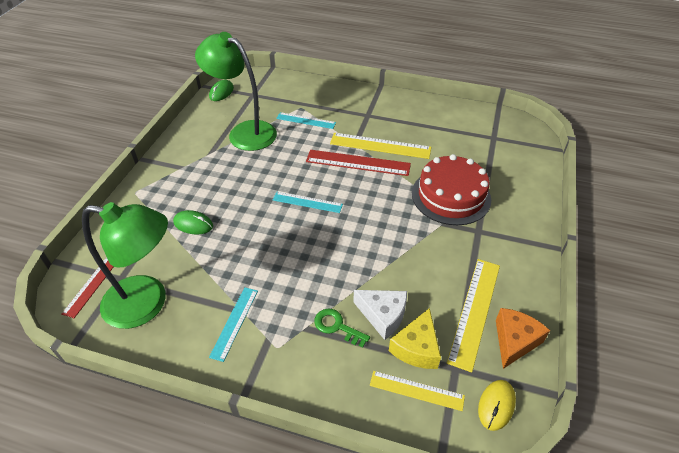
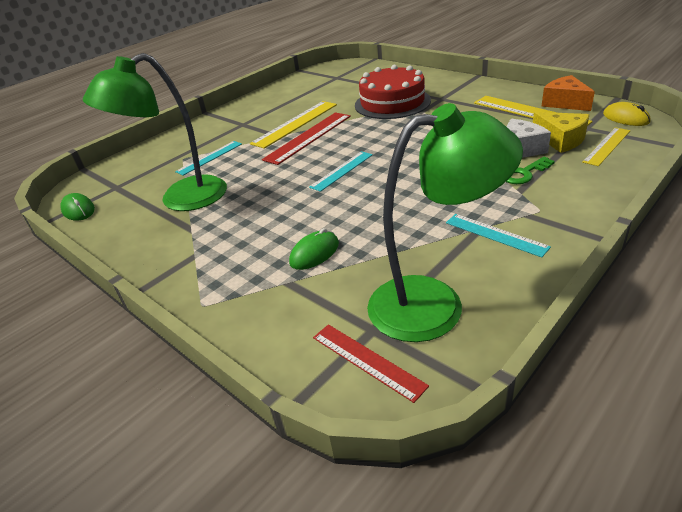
camera: 60 degrees left, 10 degrees down
(147, 303) = (434, 303): green lamp -> green lamp turned 45 degrees clockwise

